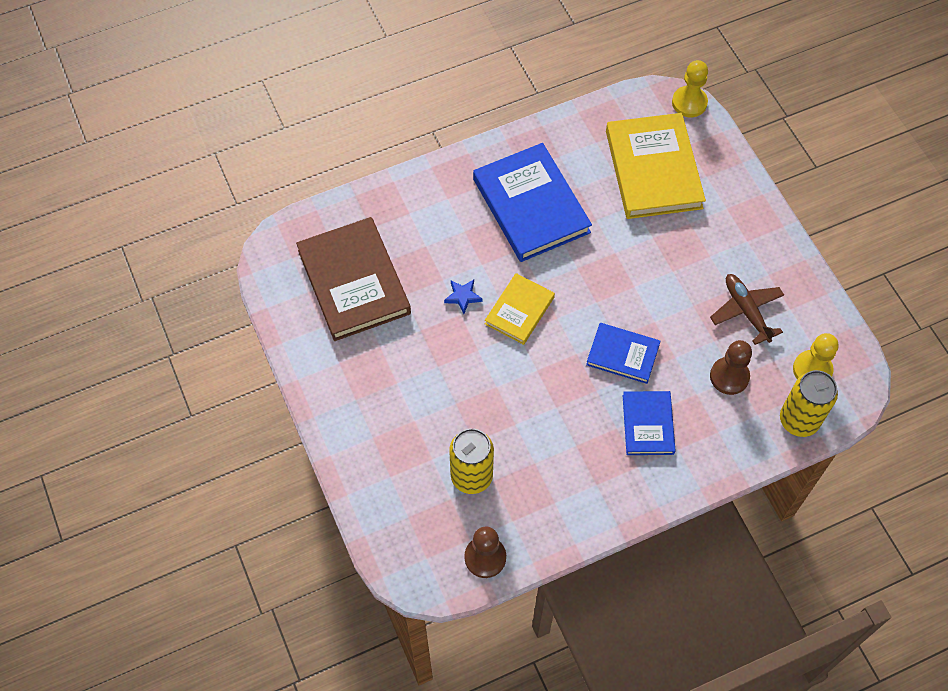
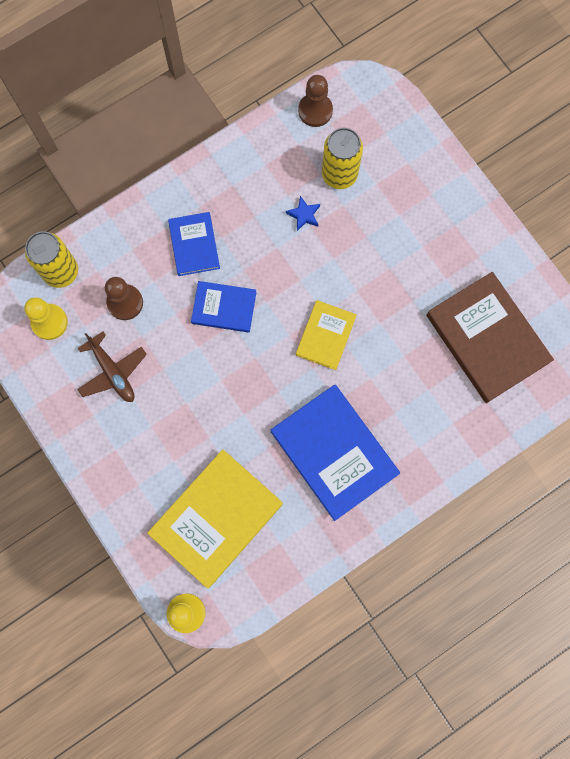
camera: 170 degrees right, 15 degrees up
(463, 297) = (381, 341): blue star -> blue star (304, 215)
(653, 169) = (216, 518): yellow book -> yellow book turned 60 degrees clockwise

